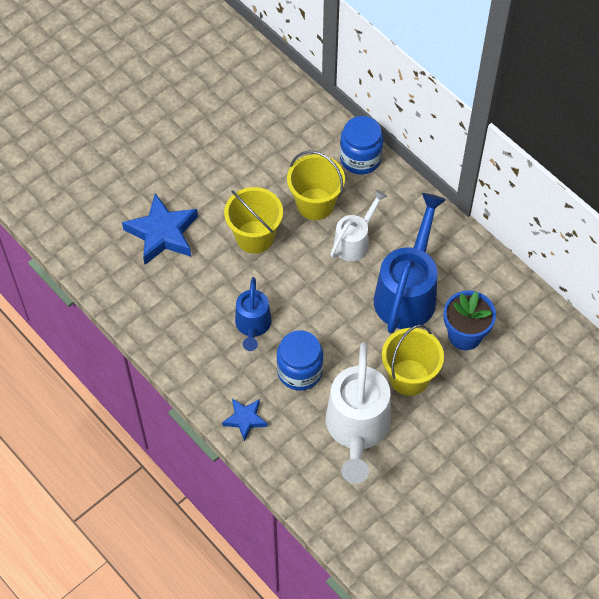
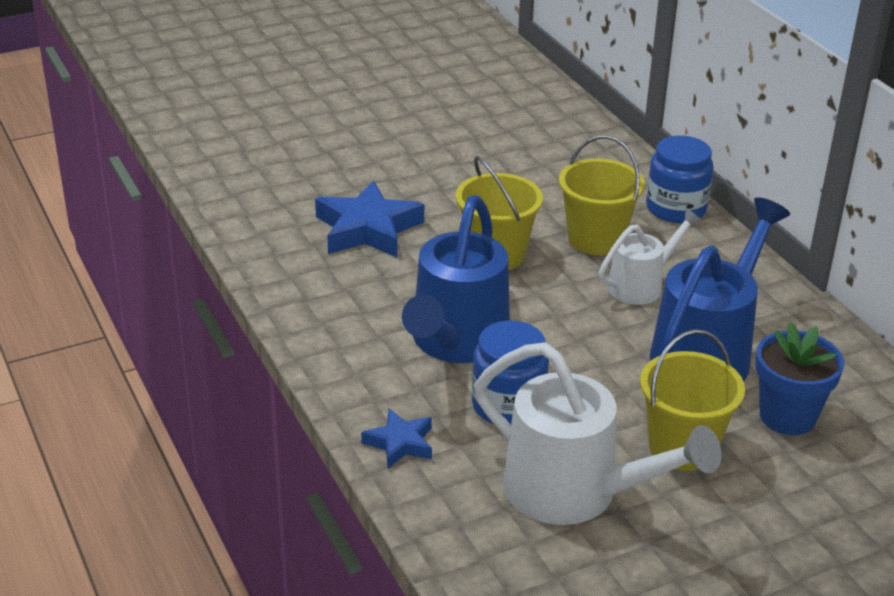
camera: 15 degrees right, 25 degrees down
(253, 326) = (456, 343): blue watering can -> blue watering can, size x1.73
(357, 430) = (576, 493): white watering can -> white watering can turned 75 degrees counterclockwise

